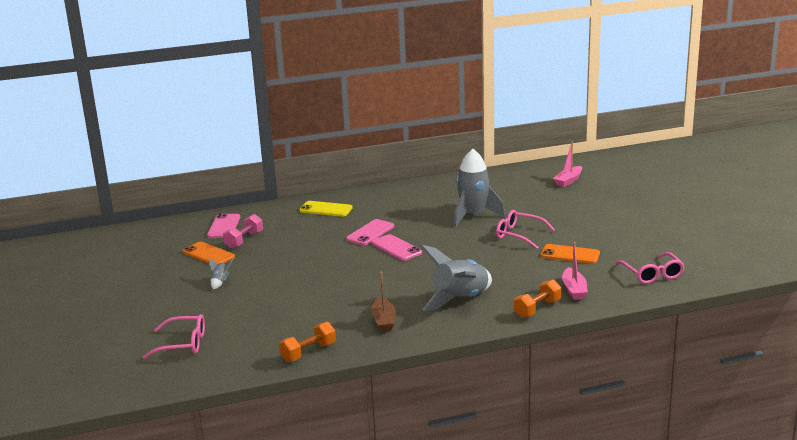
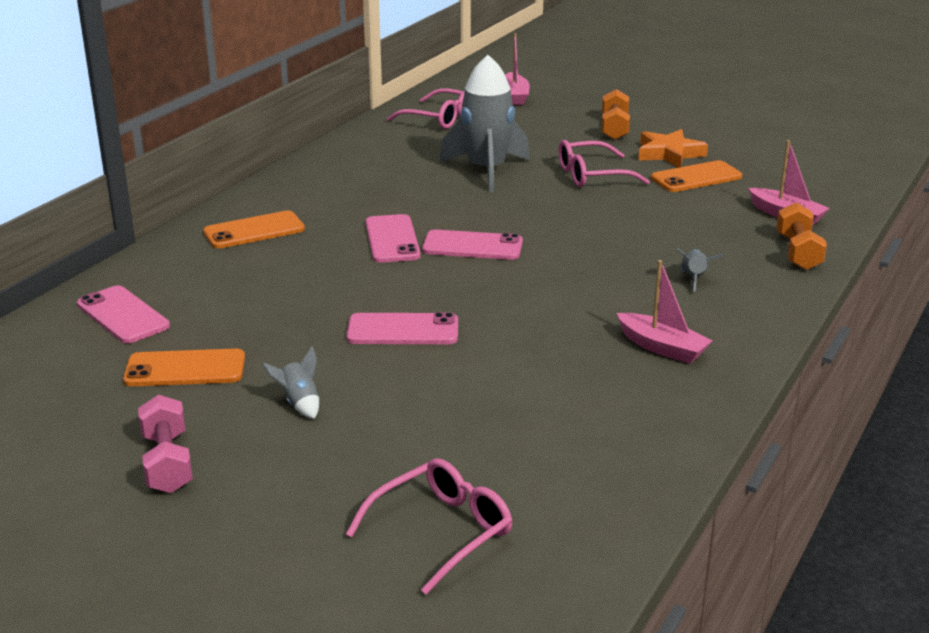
camera: 45 degrees left, 5 degrees up
(244, 240) = (206, 322): pink dumbbell -> pink dumbbell (167, 463)
(302, 271) = (403, 330): none -> pink phone
(308, 352) = (660, 441): orange dumbbell -> orange dumbbell (614, 128)
(326, 209) = (254, 231): yellow phone -> orange phone
(384, 321) = (662, 347): brown boat -> pink boat
(460, 300) = (694, 279): grey rocket -> grey rocket, size x0.42
(583, 238) = (669, 154): none -> orange star
(652, 274) = (821, 168): pink glasses -> pink glasses (439, 118)

